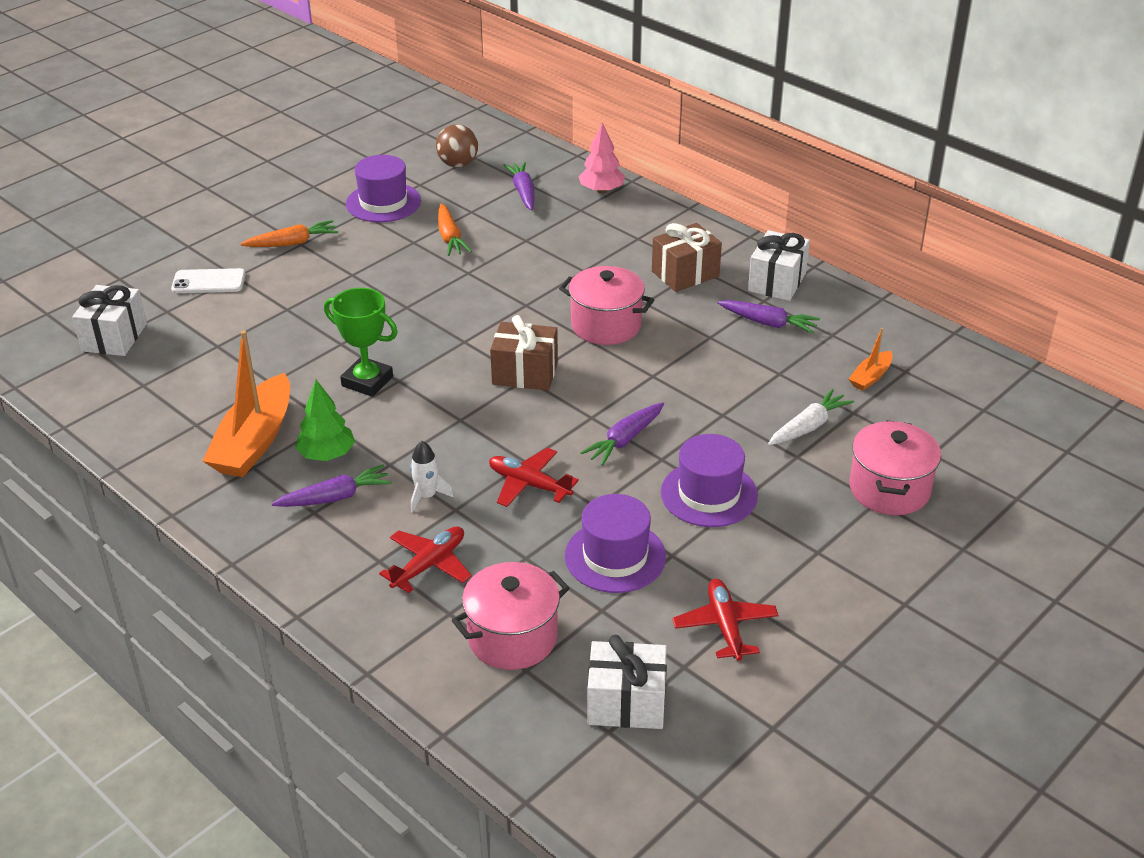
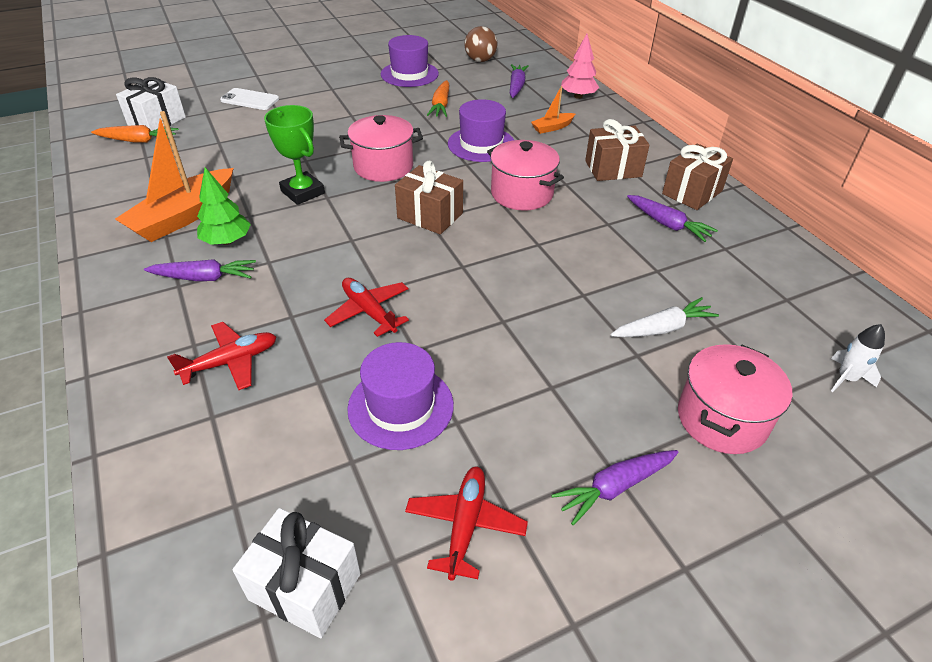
camera: 20 degrees right, 5 degrees up
(292, 243) = (326, 87): orange carrot -> orange carrot (138, 141)
(427, 496) = (276, 298): white rocket -> white rocket (846, 378)
(512, 637) = (248, 463): pink pot -> pink pot (383, 166)
(624, 440) = (479, 294): purple carrot -> purple carrot (614, 488)
(709, 494) = (529, 369): purple hat -> purple hat (481, 144)
(777, 282) = (692, 192): white gift -> brown gift
(870, 377) = (747, 296): orange boat -> orange boat (552, 127)

